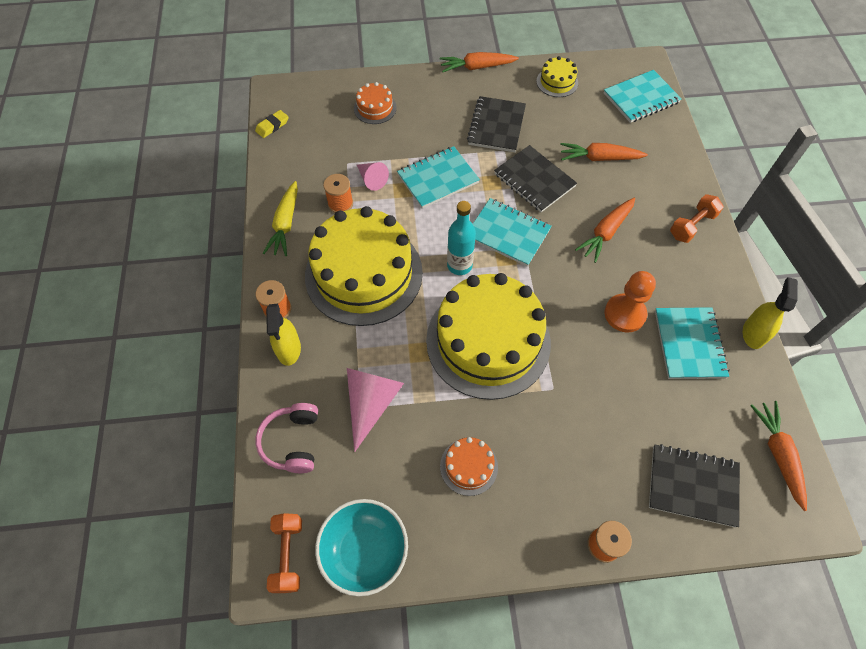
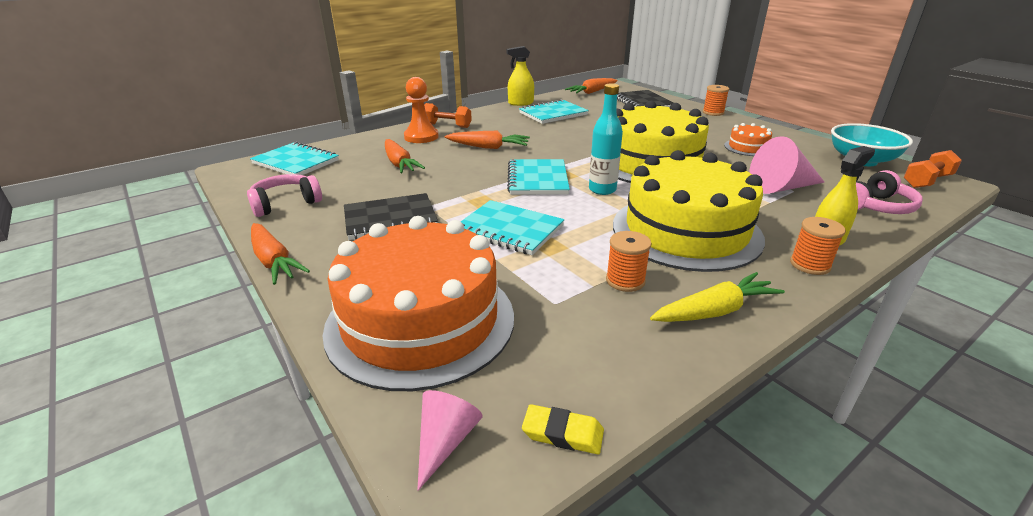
camera: 120 degrees left, 30 degrees down
(372, 180) = (560, 272): pink cone -> pink cone (445, 441)
(375, 108) = (420, 321): orange cake -> orange cake, size x2.36
(534, 180) = (457, 183): black notebook -> none
(557, 82) = (286, 204): yellow cake -> pink headphones
(624, 314) = (556, 131): orange pawn -> orange pawn (421, 137)

